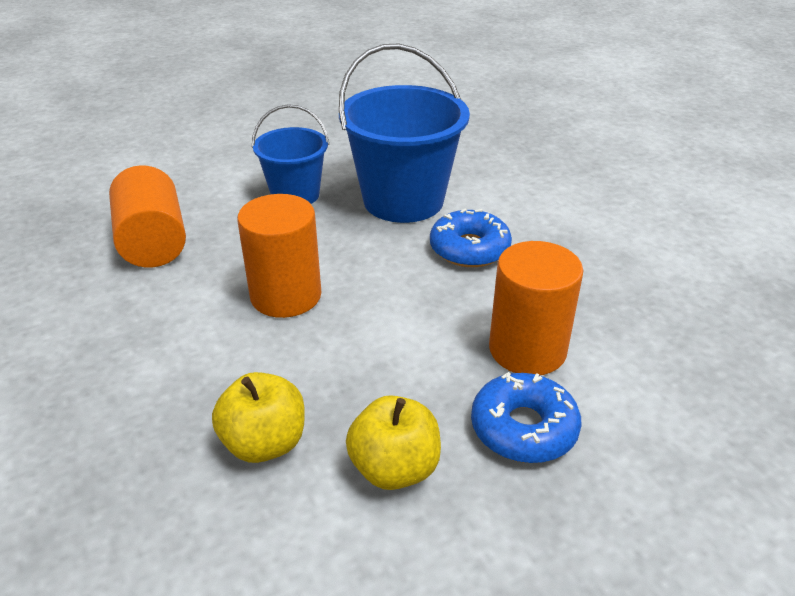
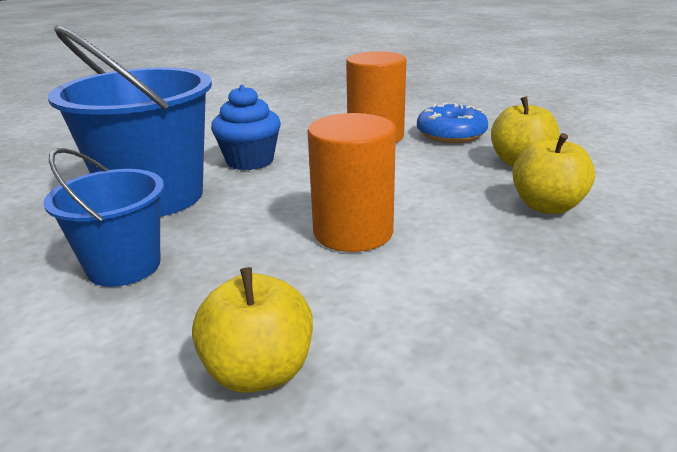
camera: 100 degrees left, 10 degrees down
(153, 242) = (259, 371): orange cylinder -> yellow apple
(469, 249) = (250, 161): blue donut -> blue cupcake

